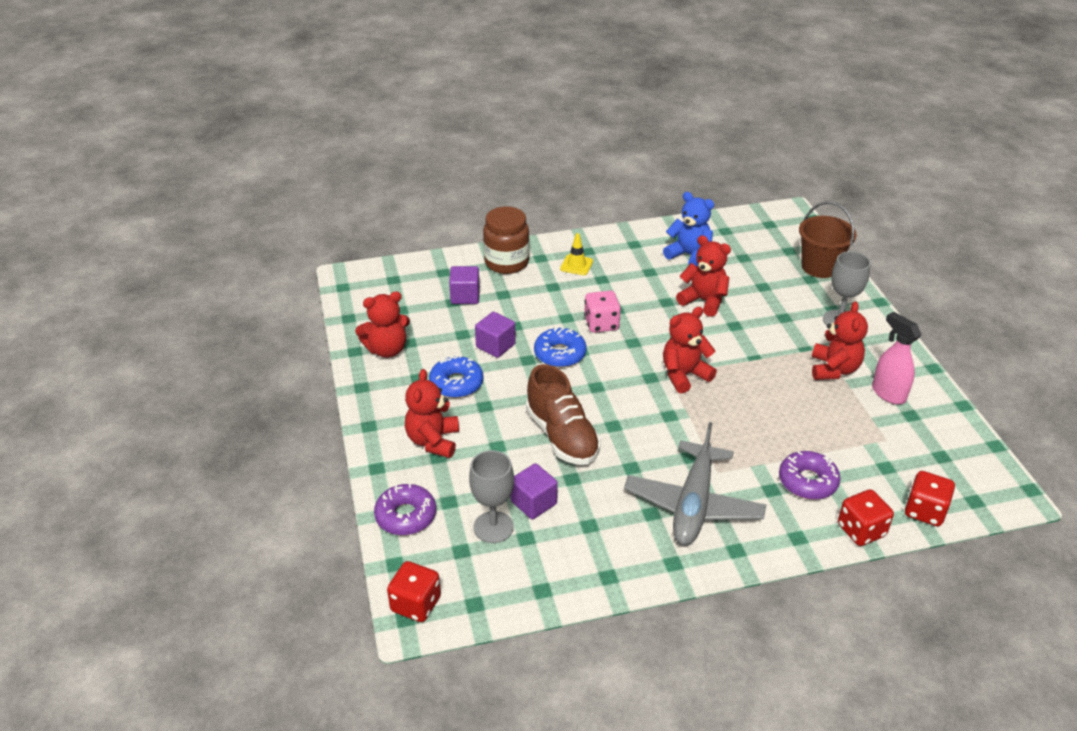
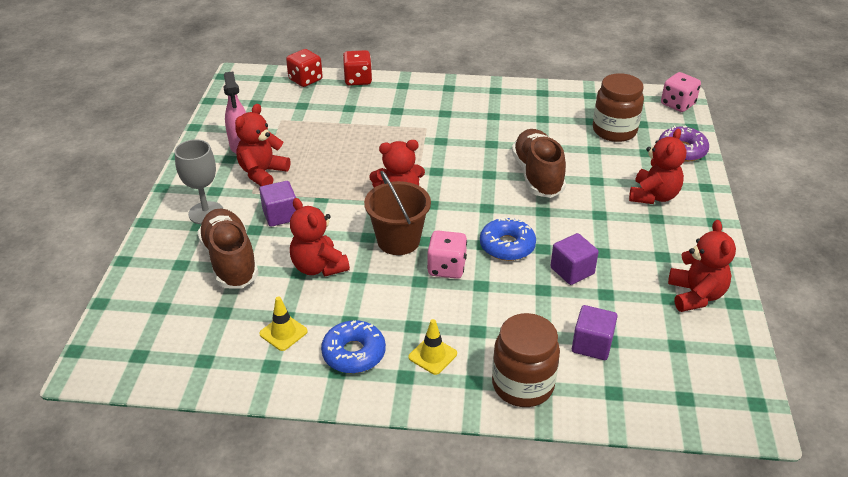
camera: 160 degrees left, 0 degrees up
(387, 349) = (695, 295): red teddy bear -> red teddy bear turned 90 degrees clockwise
(416, 604) = (677, 104): red dice -> pink dice
(456, 383) = (623, 241): blue donut -> blue donut (354, 353)
(493, 527) = (614, 131): grey goblet -> brown jar
(533, 503) = (579, 138): purple cube -> purple cube (280, 215)
(689, 255) = (283, 332): blue teddy bear -> yellow traffic cone
(693, 504) = (459, 114): grey plane -> none
(775, 289) = (230, 261): none -> brown shoe
(807, 481) = (366, 109): purple donut -> none
(820, 267) = (153, 276): brown bucket -> brown bucket (398, 241)

